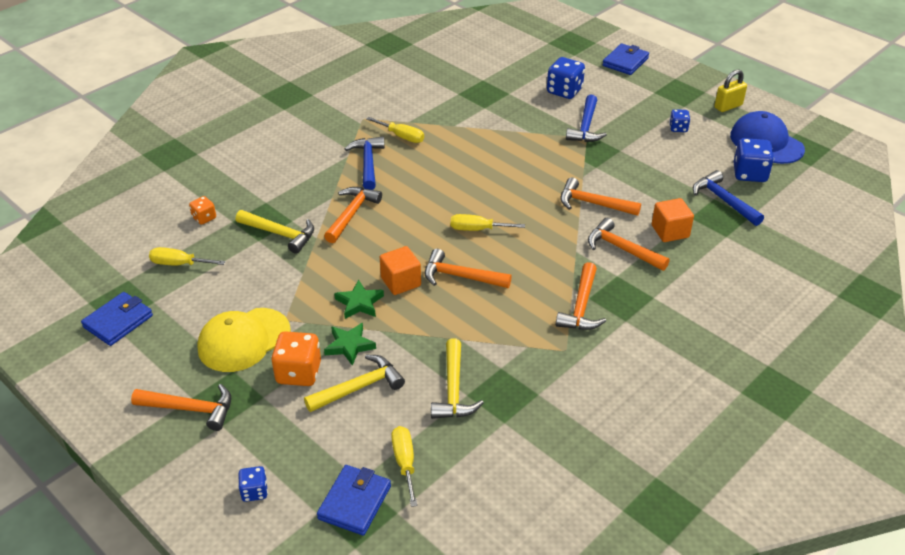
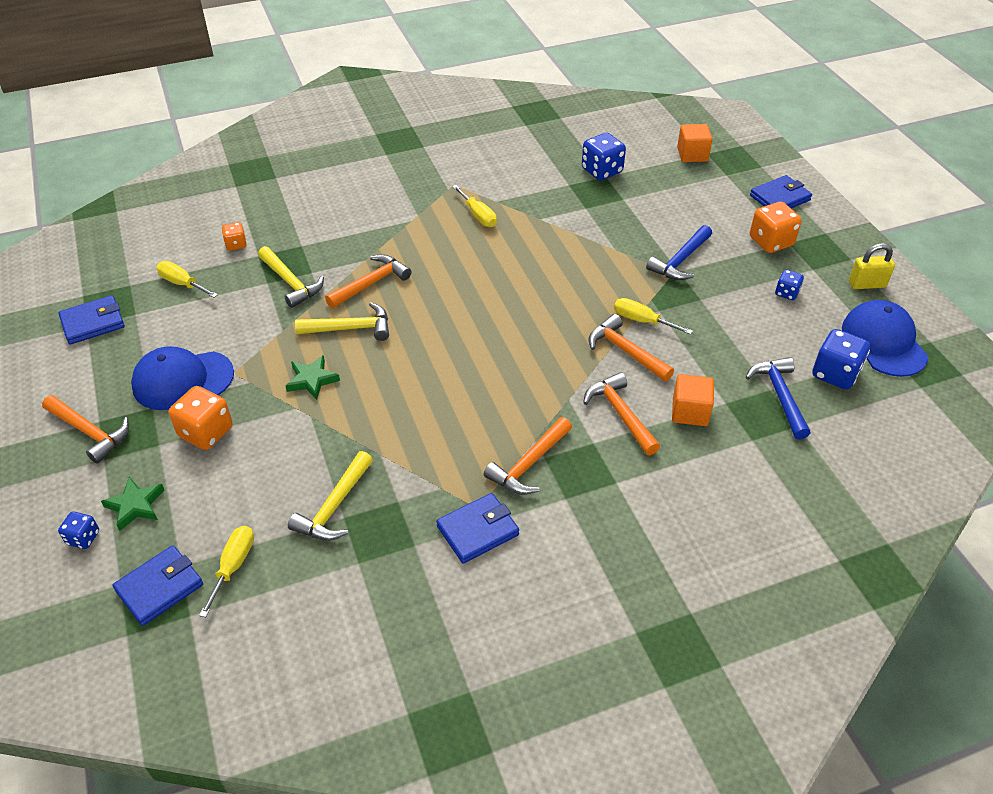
camera: 25 degrees right, 5 degrees up
(244, 340) = (182, 380): yellow cap -> blue cap
(349, 346) = (271, 422): green star -> green star (135, 506)
(359, 387) = (248, 469): yellow hammer -> yellow hammer (350, 328)
(368, 163) = (425, 234): blue hammer -> none
(401, 282) = (366, 371): orange cube -> orange cube (692, 154)
(461, 276) = (429, 386): orange hammer -> none
(477, 229) = (482, 340): yellow screwdriver -> yellow screwdriver (642, 321)
(564, 91) = (685, 213): blue dice -> blue dice (602, 171)
(578, 366) = (478, 530): none -> blue wallet
(641, 95) = (771, 242): none -> orange dice

